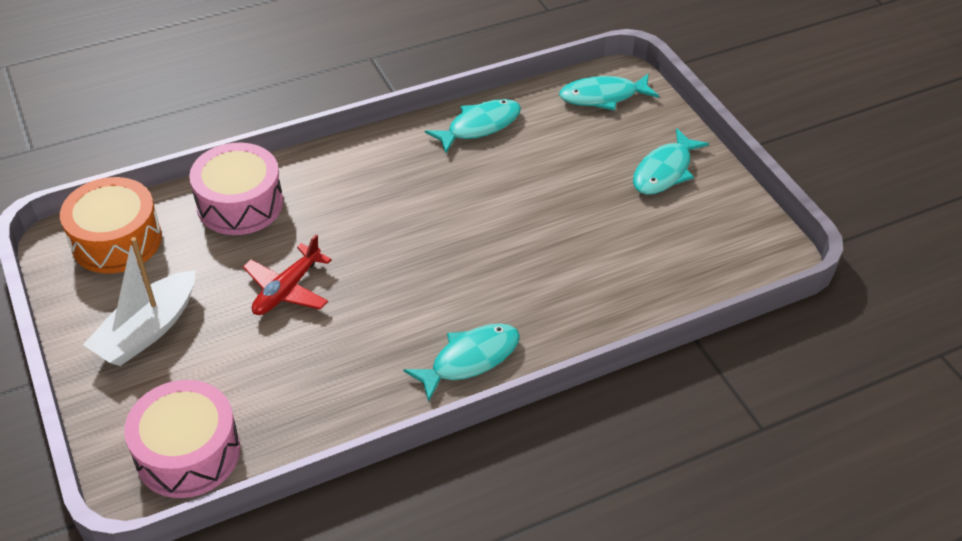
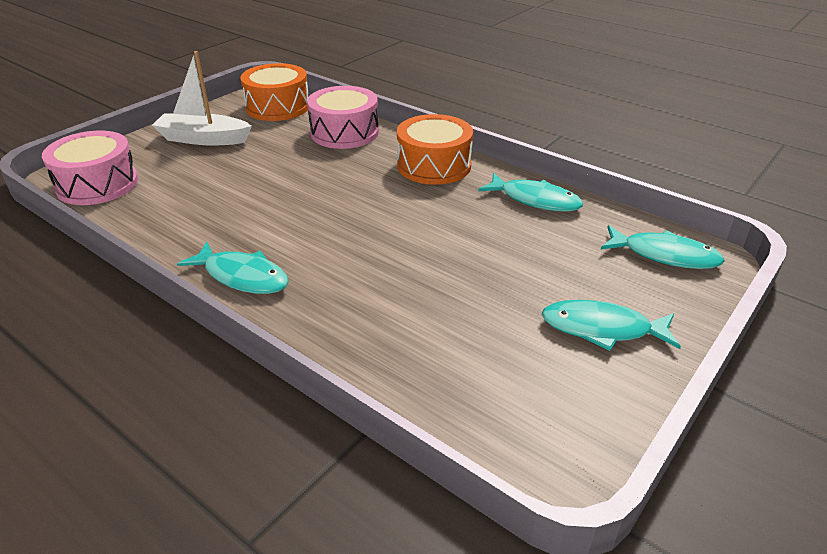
camera: 65 degrees right, 10 degrees down
(287, 289) = (272, 173): red plane -> none
(369, 164) = (434, 165): none -> orange drum
(603, 96) = (664, 255): turquoise fish -> turquoise fish turned 150 degrees clockwise

